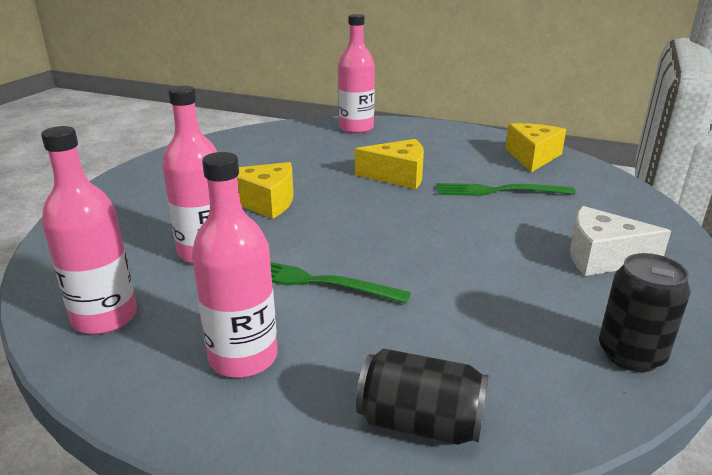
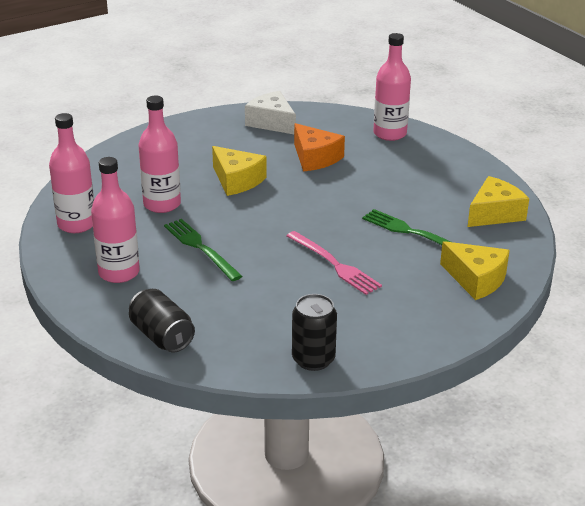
camera: 35 degrees right, 5 degrees up
(317, 161) = (315, 158): none -> orange cheese
(397, 176) = (356, 192): yellow cheese -> yellow cheese (476, 279)
(480, 242) = (334, 264): none -> pink fork
(602, 257) = (399, 307): white cheese -> white cheese (272, 122)

